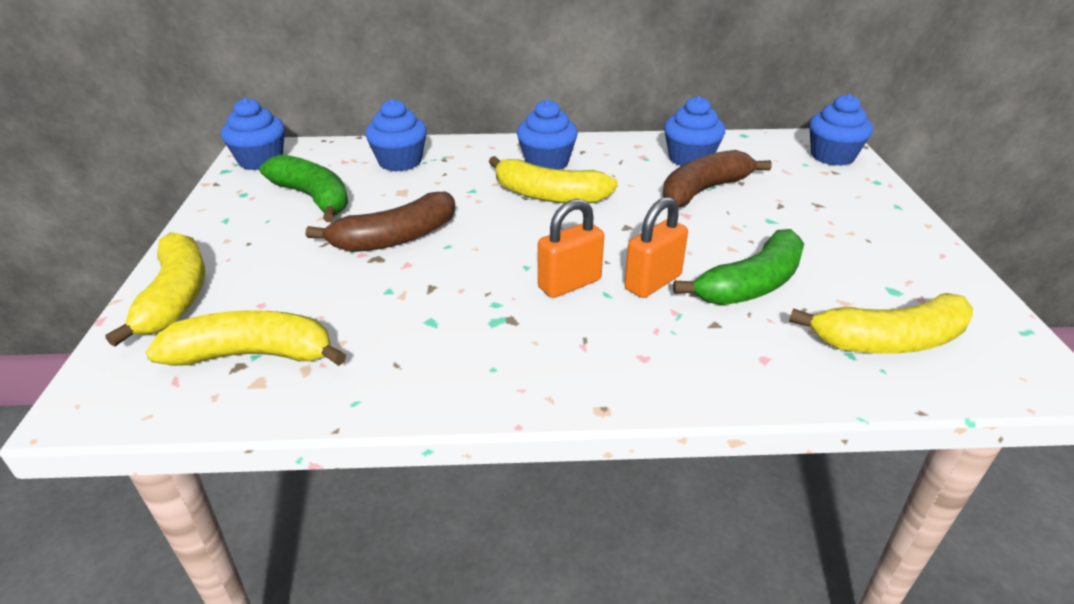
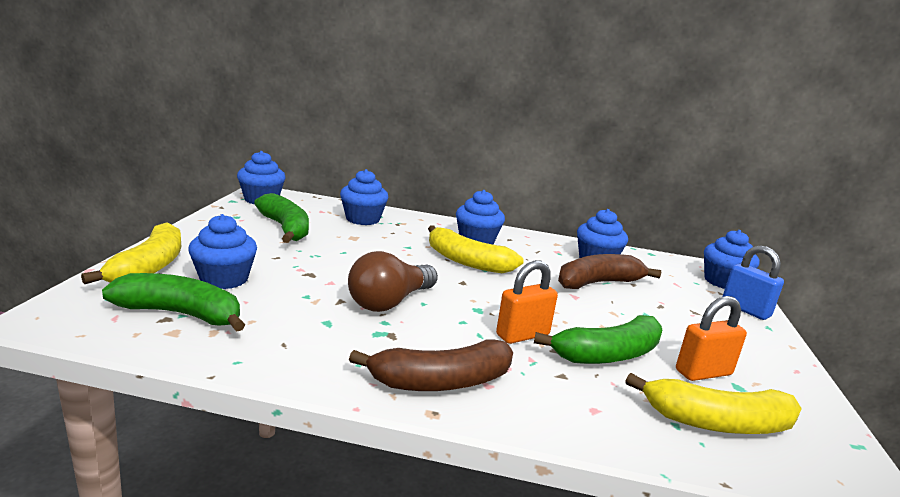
camera: 10 degrees right, 15 degrees down
(254, 355) = (181, 314): yellow banana -> green banana
(278, 291) = (224, 279): none -> blue cupcake
(395, 238) = (331, 264): brown banana -> brown banana (441, 382)
(488, 275) = (389, 302): none -> brown light bulb
(569, 284) = (452, 321): orange padlock -> orange padlock (703, 372)
(867, 188) = (745, 309): none -> blue padlock

